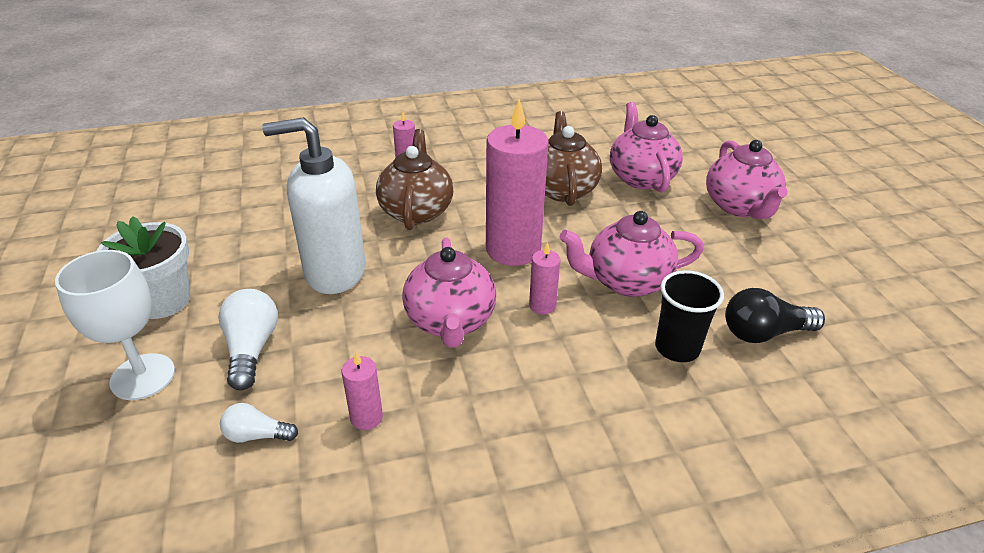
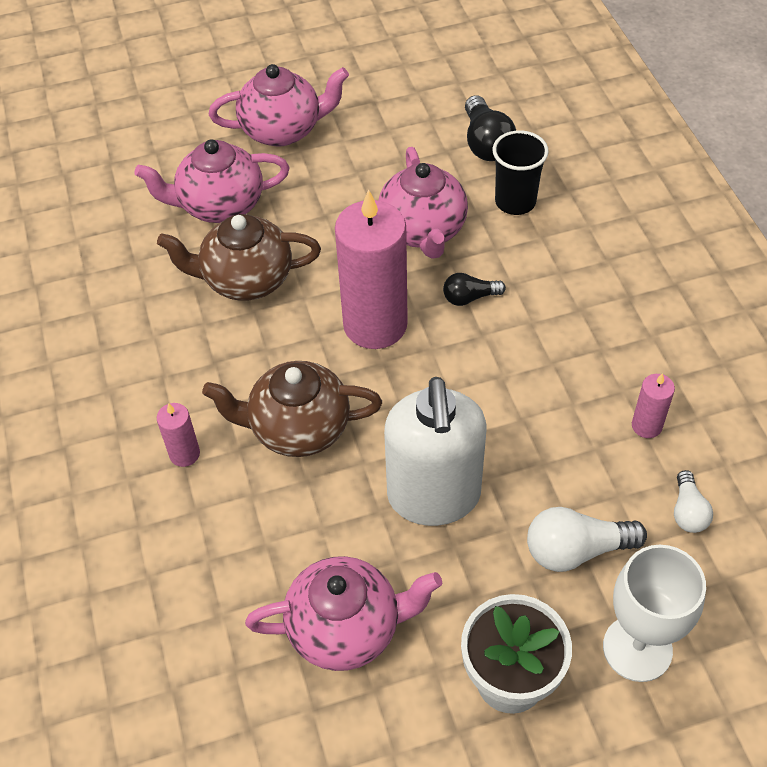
camera: 90 degrees left, 15 degrees up
(450, 321) = (504, 373): pink teapot -> pink teapot (346, 628)
(542, 305) = (469, 297): pink candle -> black light bulb

